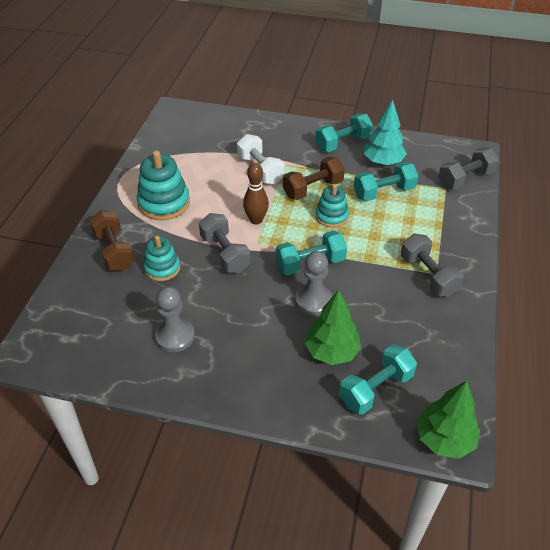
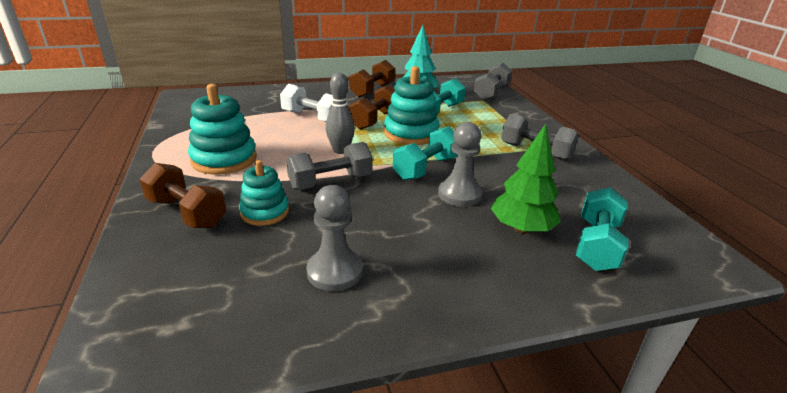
camera: 30 degrees left, 15 degrees down
(225, 253) = (330, 182): grey dumbbell -> grey dumbbell turned 60 degrees counterclockwise
(256, 220) = (340, 150): brown bowling pin -> grey bowling pin
(331, 216) = (411, 133): turquoise stacking toy -> turquoise stacking toy, size x1.58
(342, 143) = (372, 90): turquoise dumbbell -> brown dumbbell
(444, 439) = (703, 264): green tree -> none

